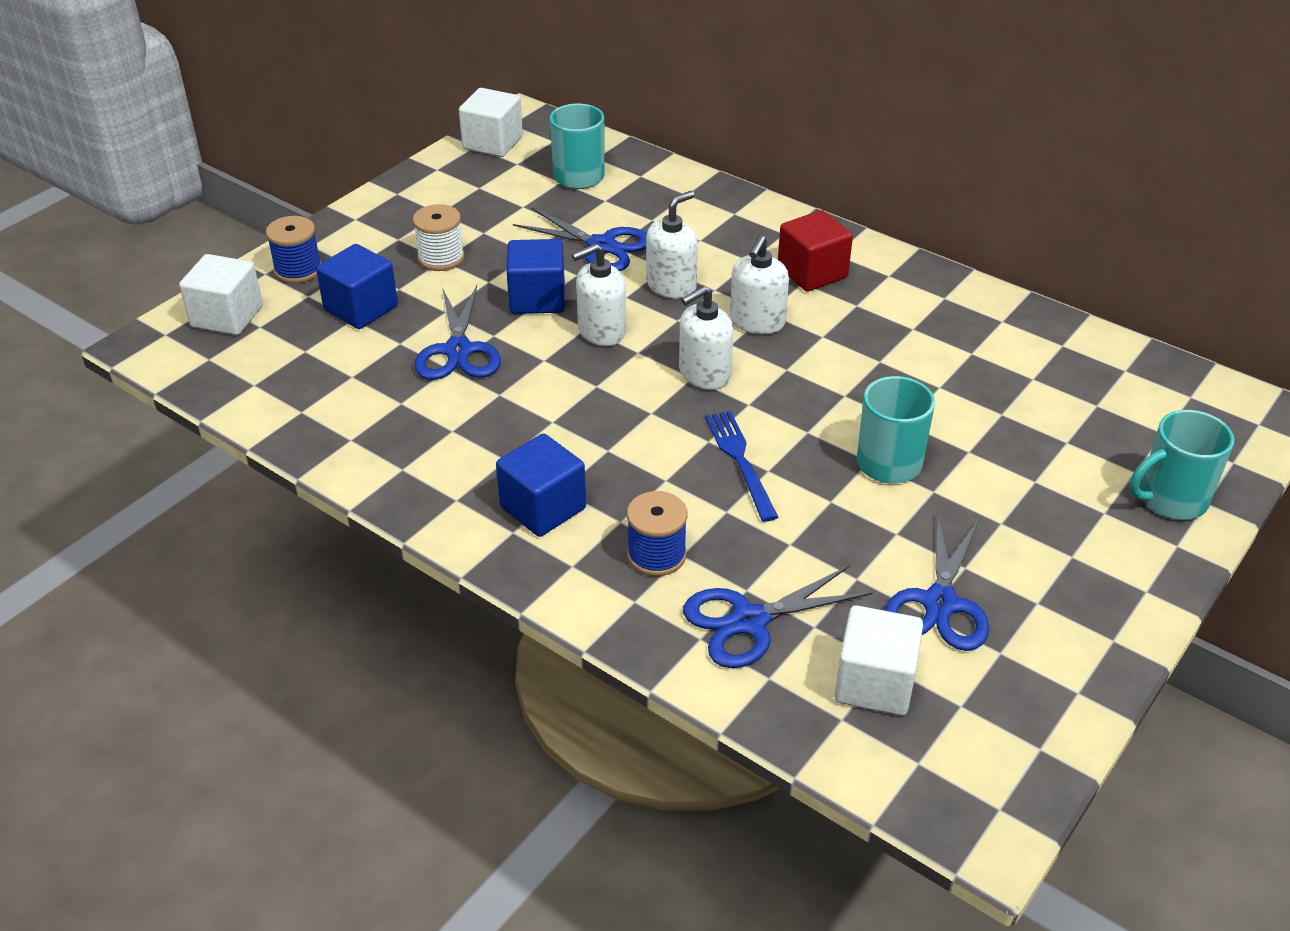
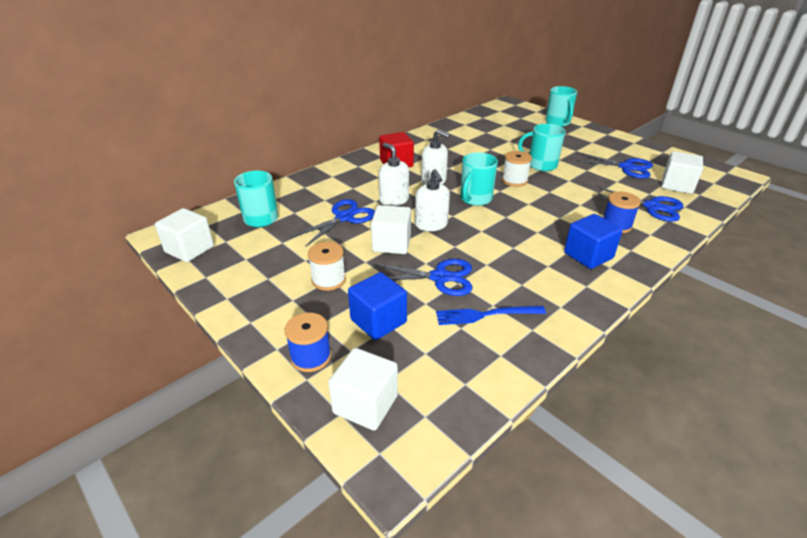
camera: 80 degrees left, 5 degrees down
(537, 298) = (391, 244): blue cube -> white cube
(704, 374) = (475, 199): white soap dispenser -> turquoise mug
(740, 461) = (543, 197): blue fork -> blue fork (486, 315)
(748, 621) = (653, 207): blue scissors -> blue scissors turned 45 degrees counterclockwise
(798, 422) = (514, 180): none -> white spool

